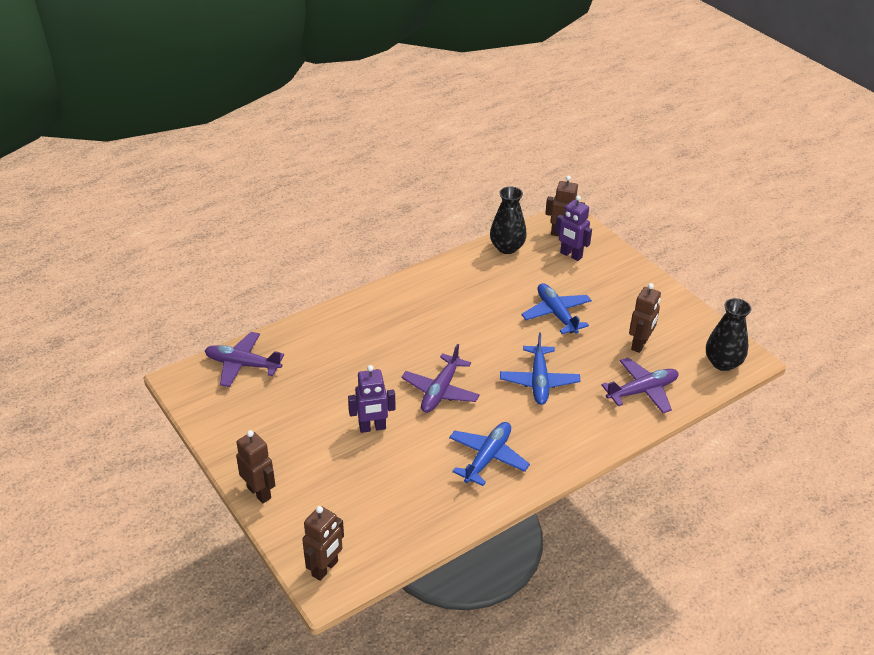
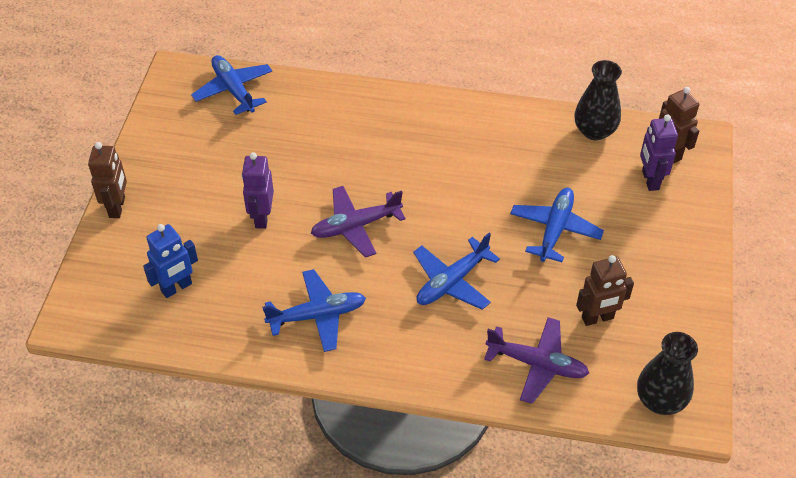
camera: 45 degrees right, 10 degrees up
(242, 365) = (233, 90): purple plane -> blue plane
(325, 568) = (86, 305): brown robot -> none
(372, 428) = (261, 217): purple robot -> purple robot turned 60 degrees clockwise
(374, 510) = (176, 288): none -> blue robot

